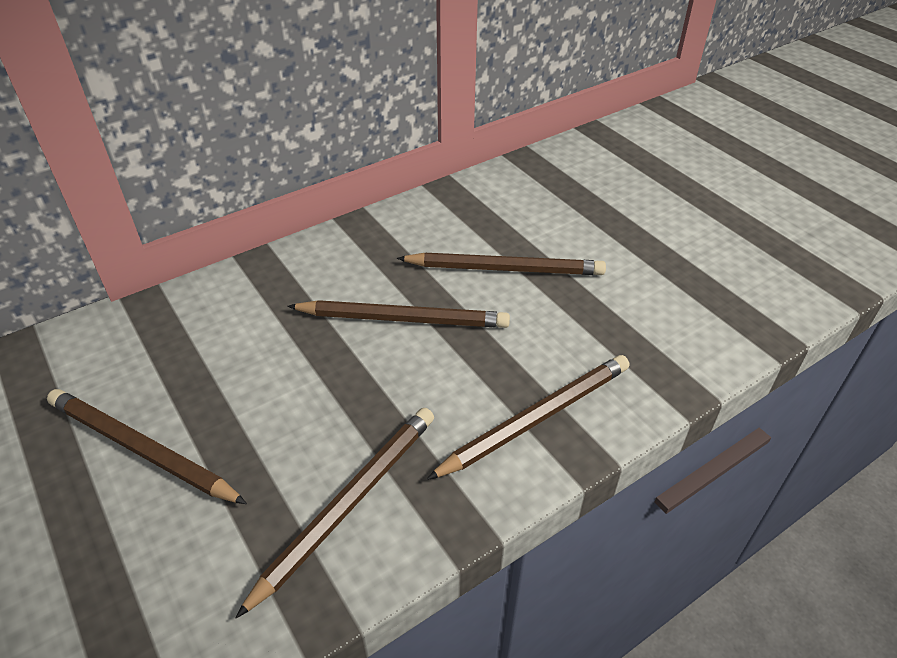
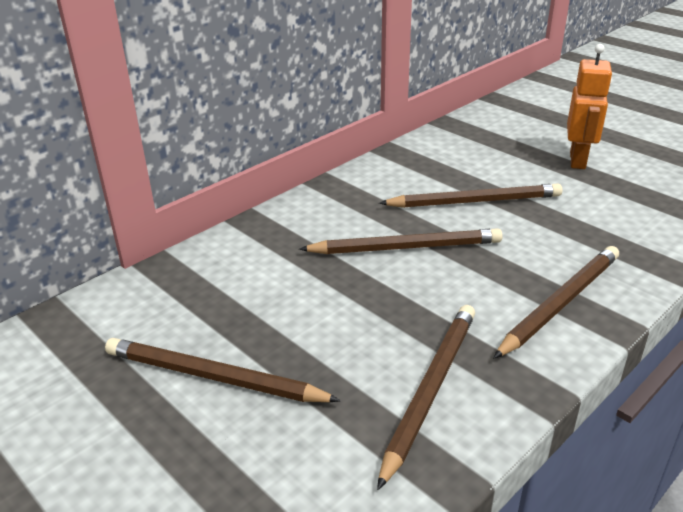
camera: 10 degrees left, 10 degrees down
(647, 229) = (578, 161): none -> orange robot

